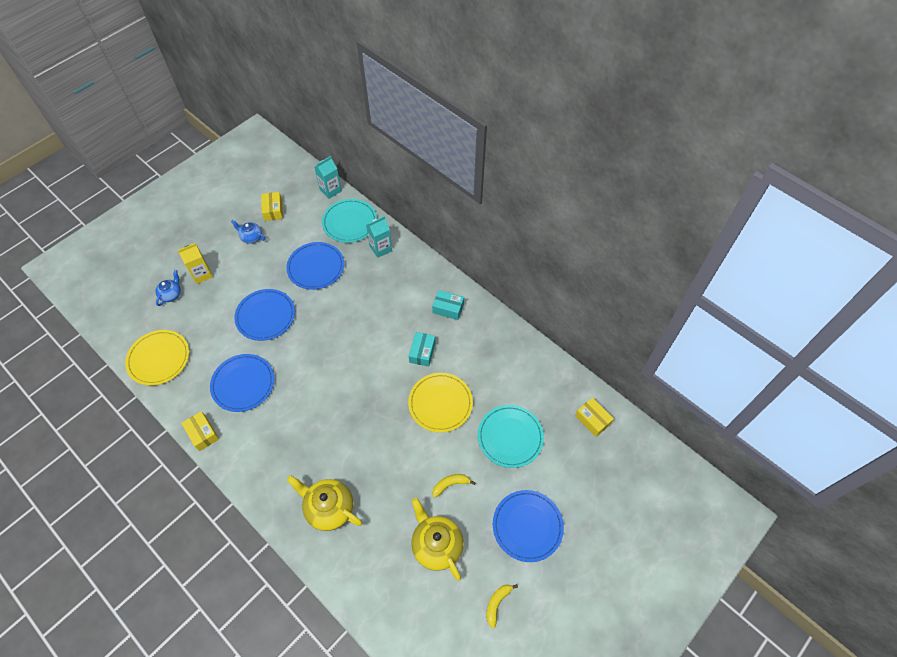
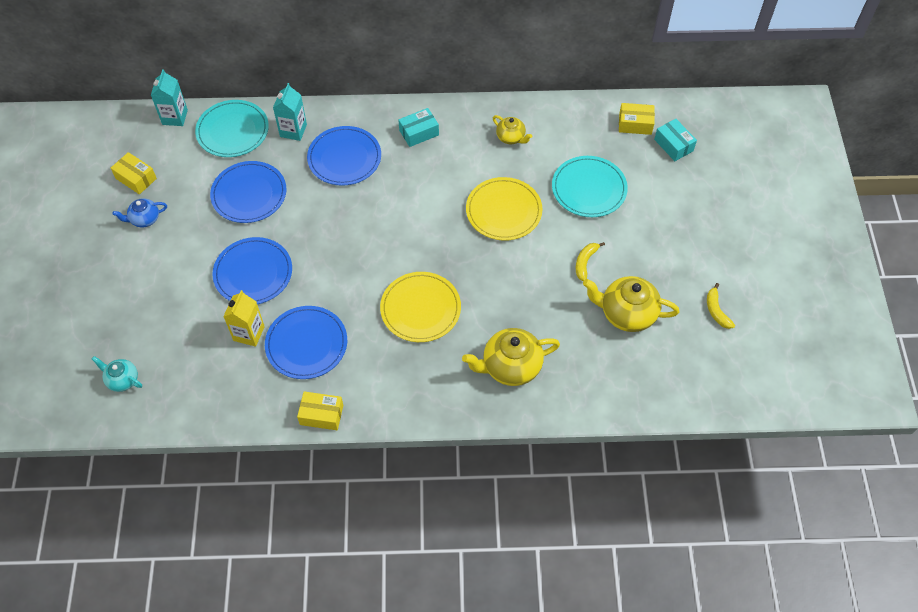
camera: 45 degrees left, 0 degrees up
(142, 319) = (122, 380): none -> turquoise teapot
(159, 358) = (190, 396): yellow plate -> yellow plate (420, 309)
(171, 294) = (125, 334): blue teapot -> none
(202, 274) = (135, 291): yellow carton -> yellow carton (249, 333)
(422, 352) = (439, 185): turquoise box -> turquoise box (673, 145)
(500, 359) = (511, 137): none -> yellow teapot
(527, 526) = (675, 240): blue plate -> blue plate (344, 158)

